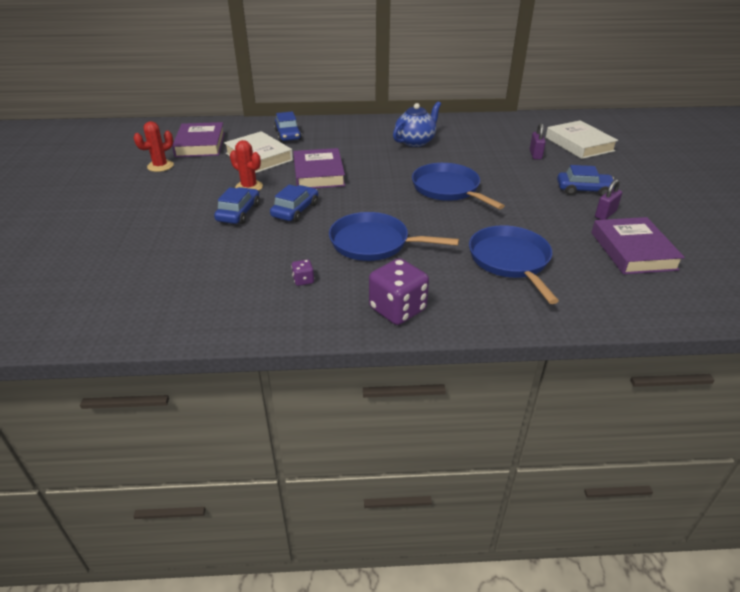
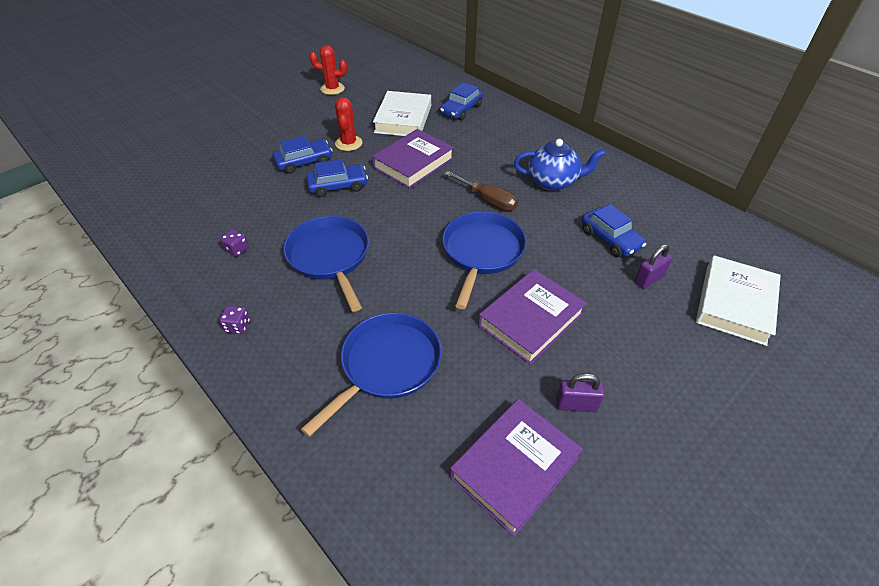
camera: 50 degrees right, 10 degrees up
(200, 144) = (387, 83): purple book -> purple book (530, 320)
(397, 309) = (238, 326): purple dice -> purple dice, size x0.45
(401, 167) = (488, 200): none -> brown screwdriver
(584, 190) = (615, 359): blue car -> blue car (610, 238)

